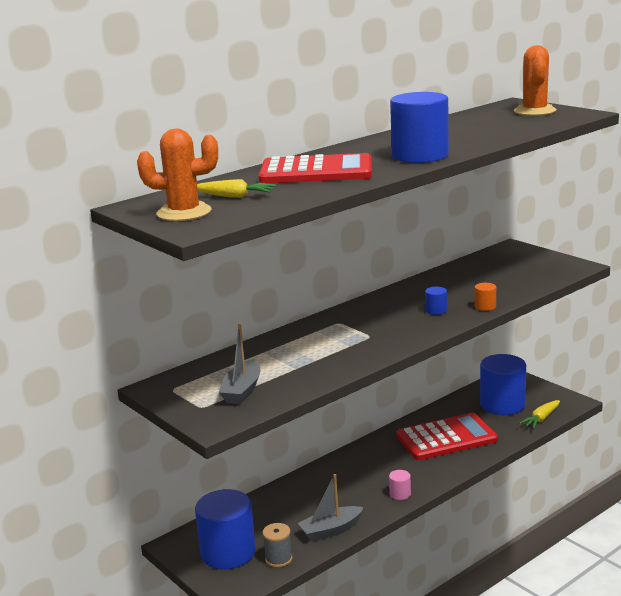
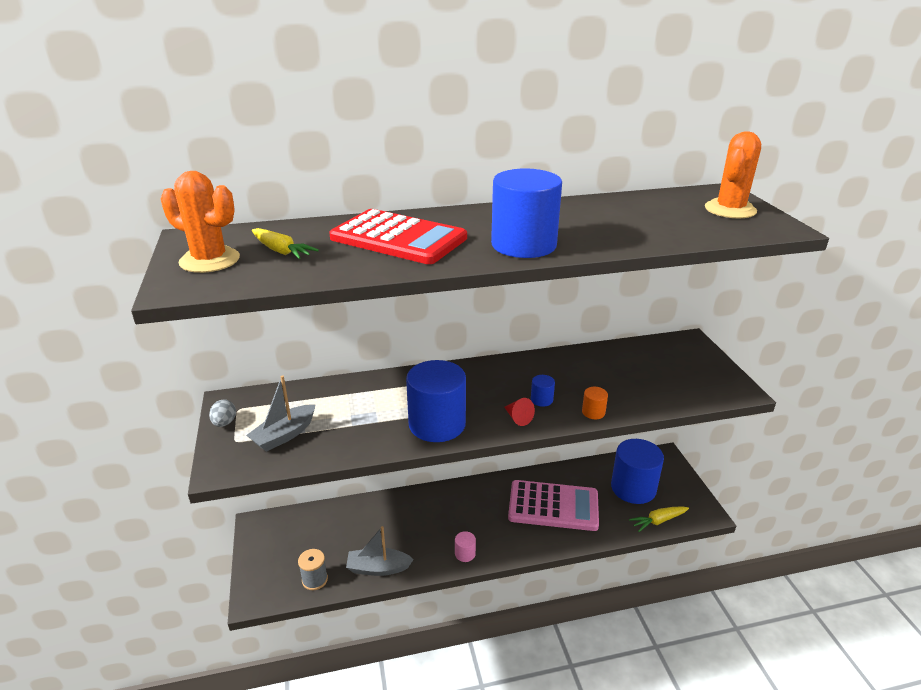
camera: 25 degrees right, 10 degrees up
(173, 400) = (224, 423): none -> grey egg
(228, 552) = (285, 553): blue cylinder -> blue cylinder (437, 424)
(430, 326) = (518, 418): none -> red cone
(446, 438) = (553, 506): red calculator -> pink calculator

